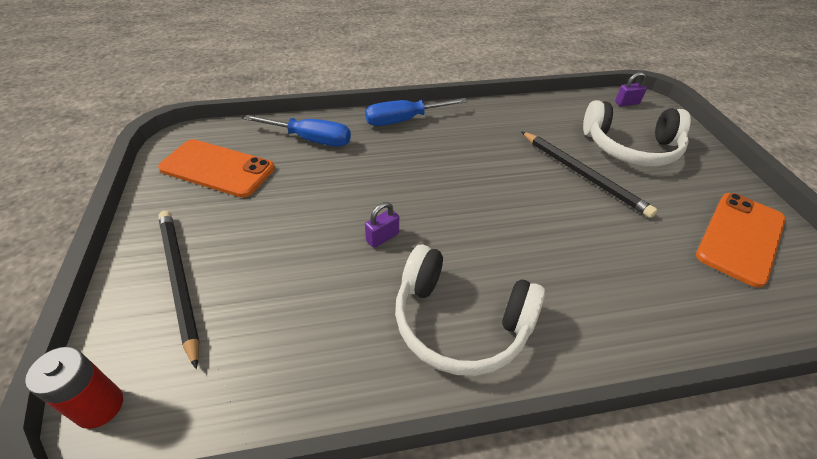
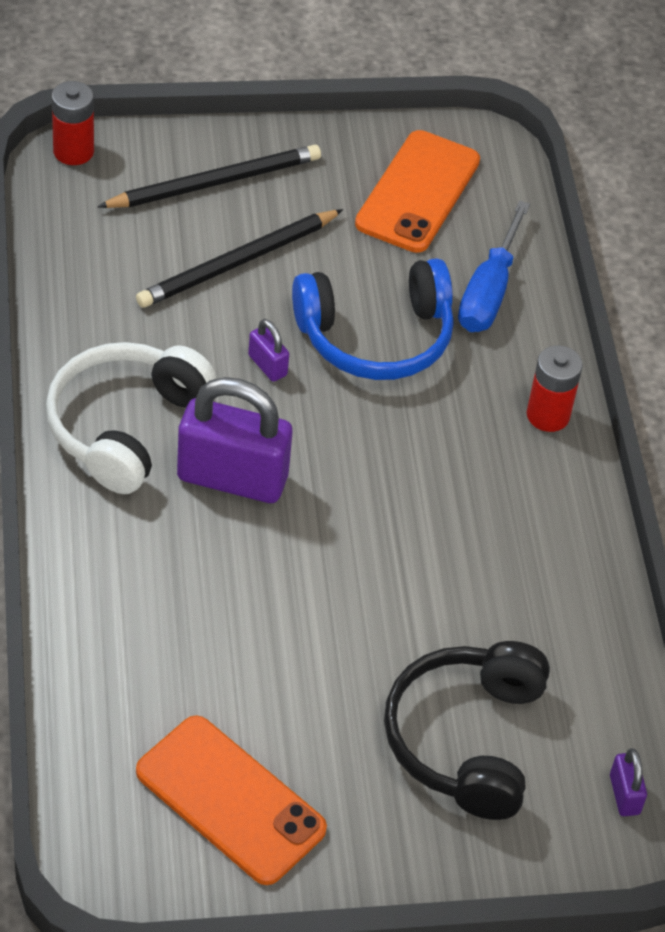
camera: 90 degrees right, 5 degrees up
(350, 185) = (376, 336): none -> blue headphones
(404, 120) = (548, 415): blue screwdriver -> red battery
(491, 251) = (232, 478): none -> purple padlock
(583, 175) = (390, 637): black pencil -> black pencil (237, 262)
(630, 147) = (466, 739): white headphones -> black headphones

